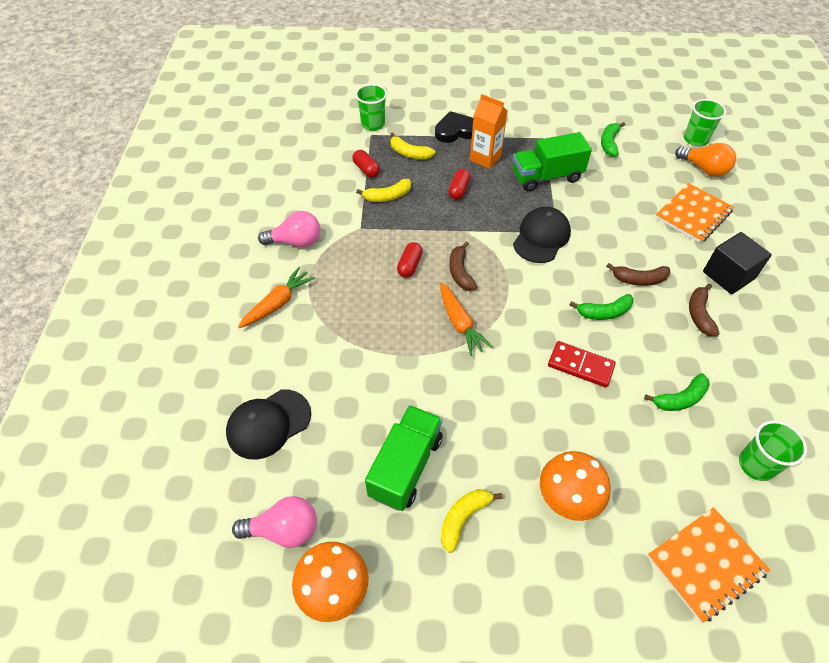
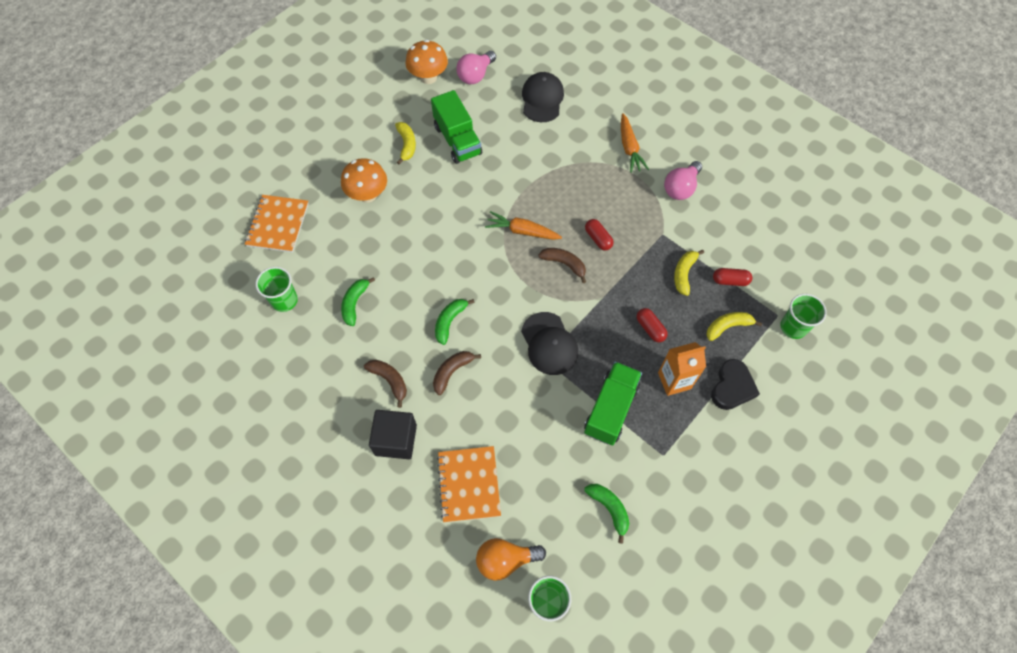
camera: 130 degrees right, 10 degrees up
(580, 366) = (428, 270): red domino -> none

